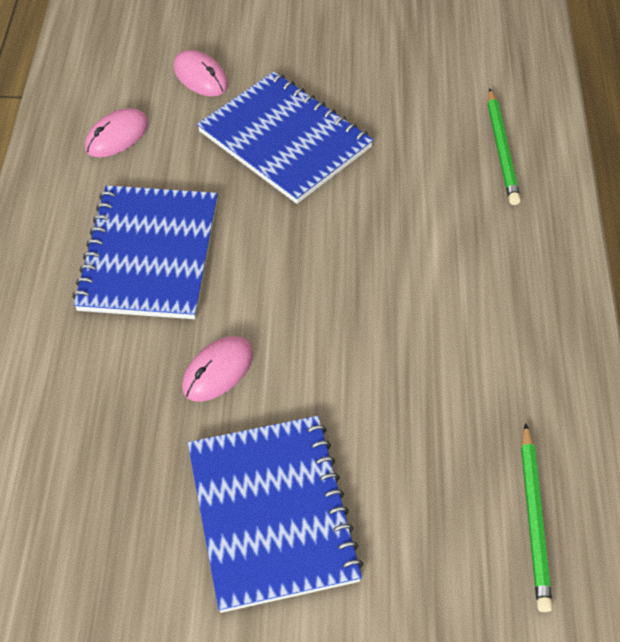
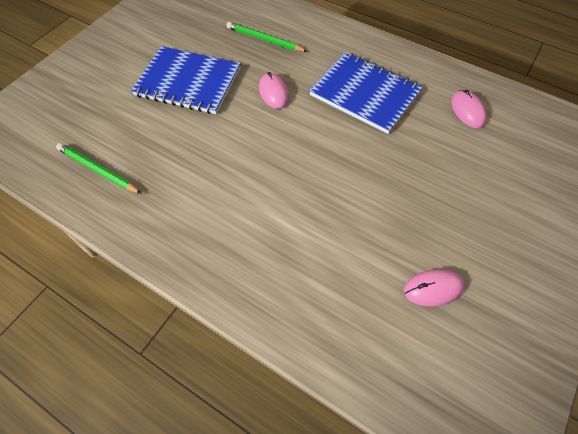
camera: 120 degrees right, 5 degrees up
(200, 76) = (509, 170): pink mouse -> pink mouse (433, 288)
(285, 139) = (424, 189): blue notebook -> none
(501, 149) = (346, 319): green pencil -> green pencil (265, 40)

